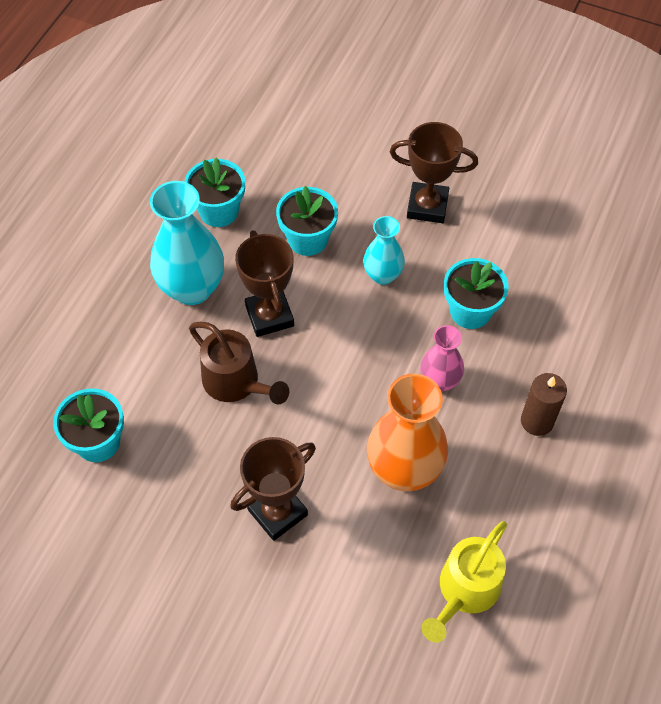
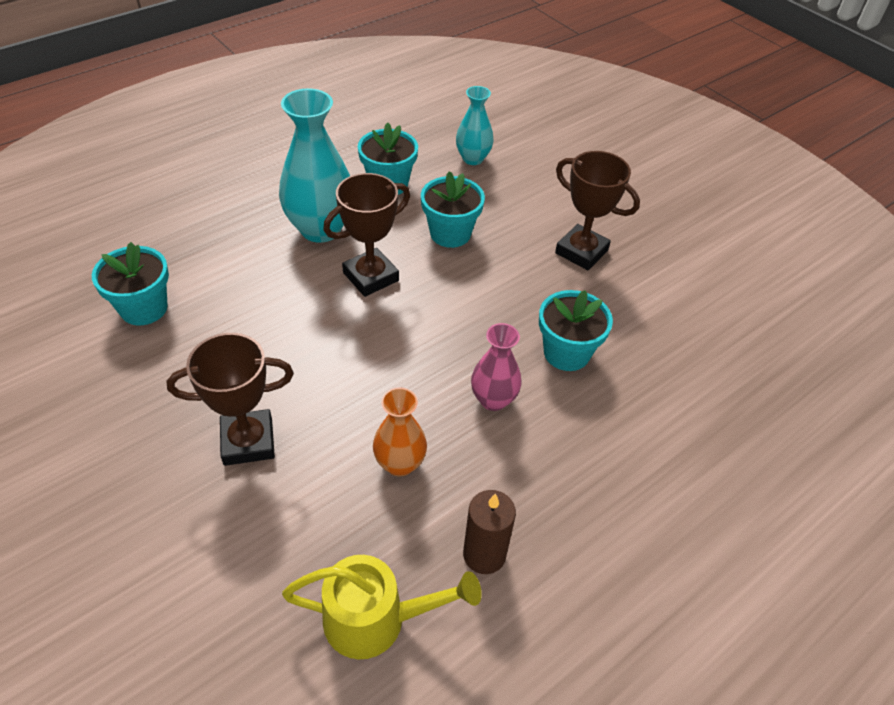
camera: 25 degrees right, 10 degrees down
(237, 383) = (299, 316): brown watering can -> none
(269, 316) = (370, 277): brown trophy -> brown trophy turned 45 degrees clockwise
(382, 275) = (500, 288): turquoise vase -> turquoise vase (473, 159)
(404, 470) = (400, 463): orange vase -> orange vase, size x0.57
(464, 592) = (377, 619): yellow watering can -> yellow watering can turned 150 degrees counterclockwise
(537, 421) = (572, 484): brown candle -> brown candle (484, 554)

